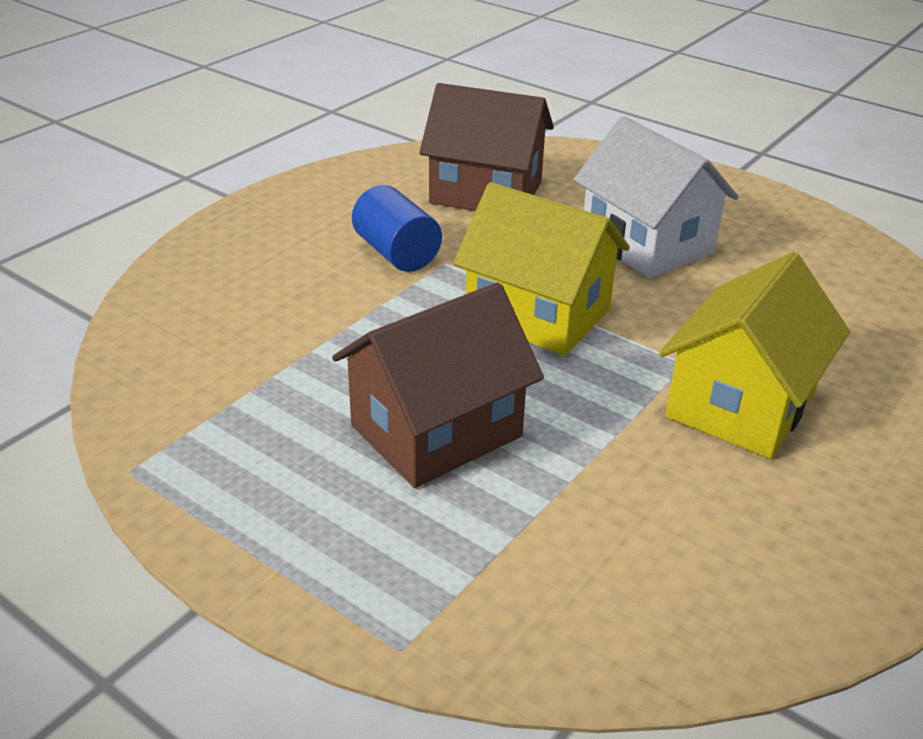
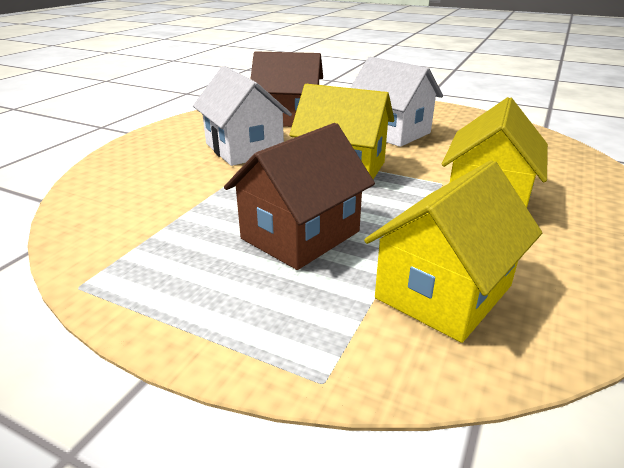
camera: 10 degrees left, 5 degrees down
(396, 253) = (244, 149): blue cylinder -> white house
(601, 552) = (443, 292): none -> yellow house

